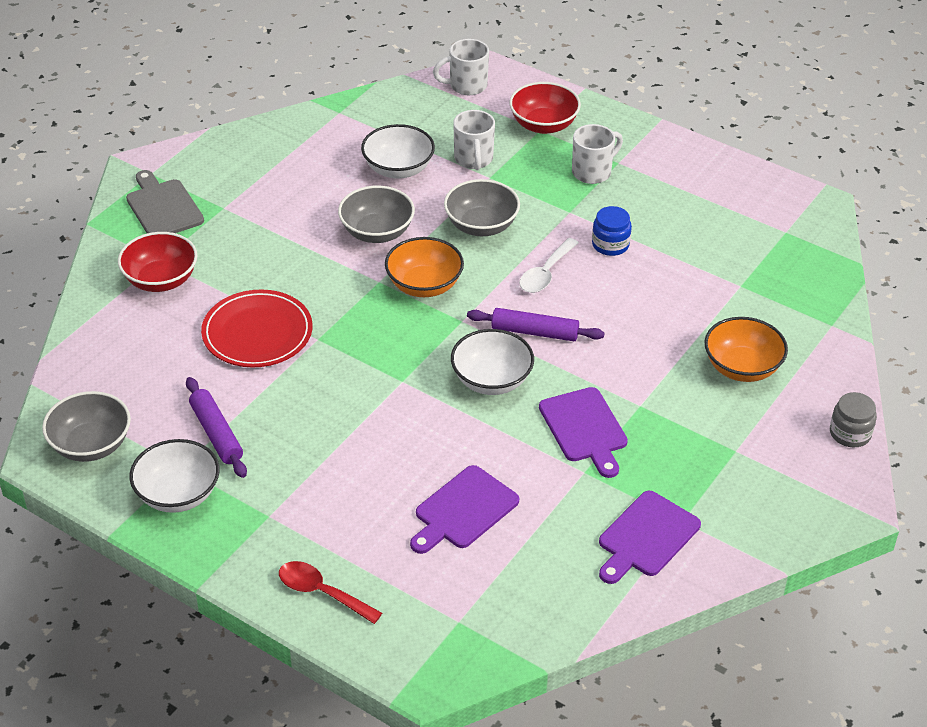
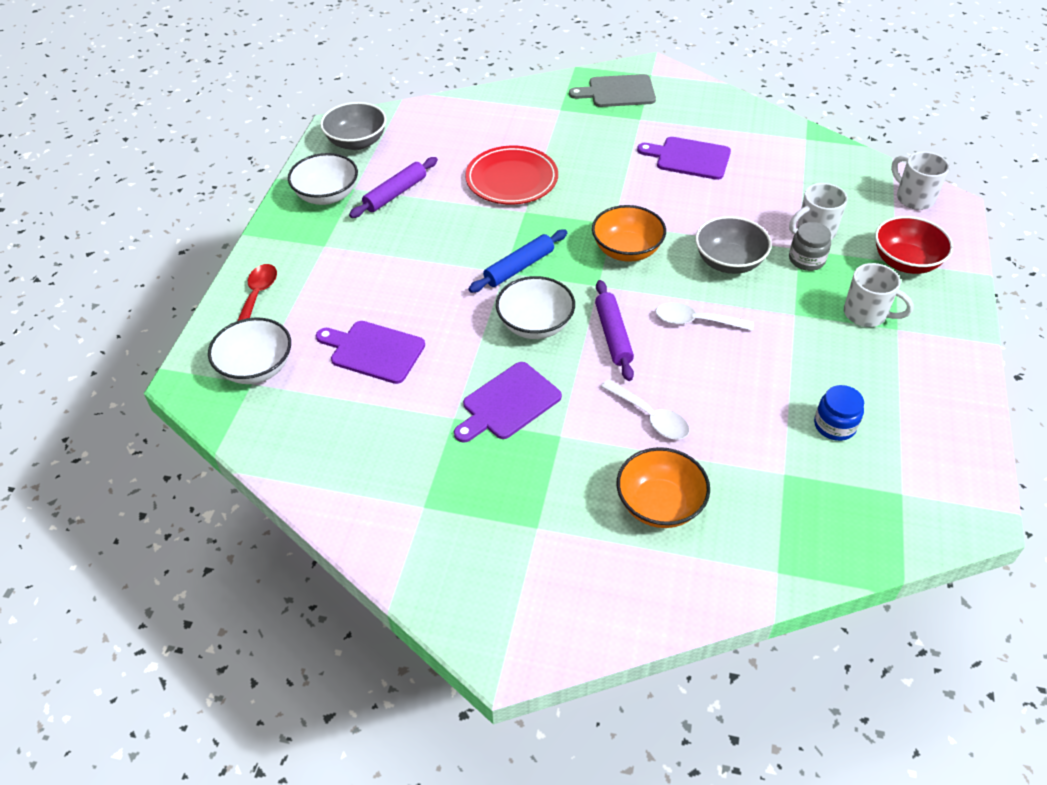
camera: 70 degrees right, 5 degrees up
(161, 280) = (539, 117): red bowl -> none
(163, 207) = (618, 92): grey cutting board -> grey cutting board turned 135 degrees counterclockwise
(377, 232) = (672, 204): grey bowl -> none
(398, 169) = (762, 192): white bowl -> white bowl (256, 368)
(402, 368) = (519, 267): none -> blue rolling pin
(610, 244) = (770, 355): blue jar -> blue jar (834, 425)
(645, 341) = (650, 417): none -> white spoon
(646, 537) = (391, 484): purple cutting board -> purple cutting board (689, 158)
(850, 433) = (614, 627): grey jar -> grey jar (806, 259)

